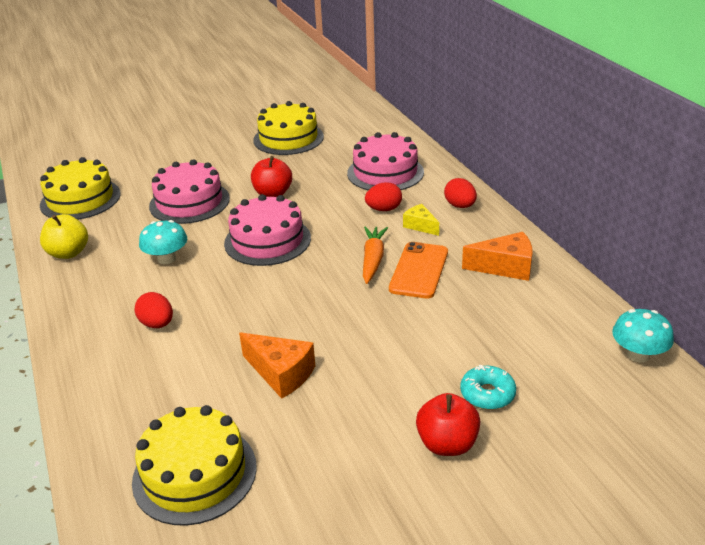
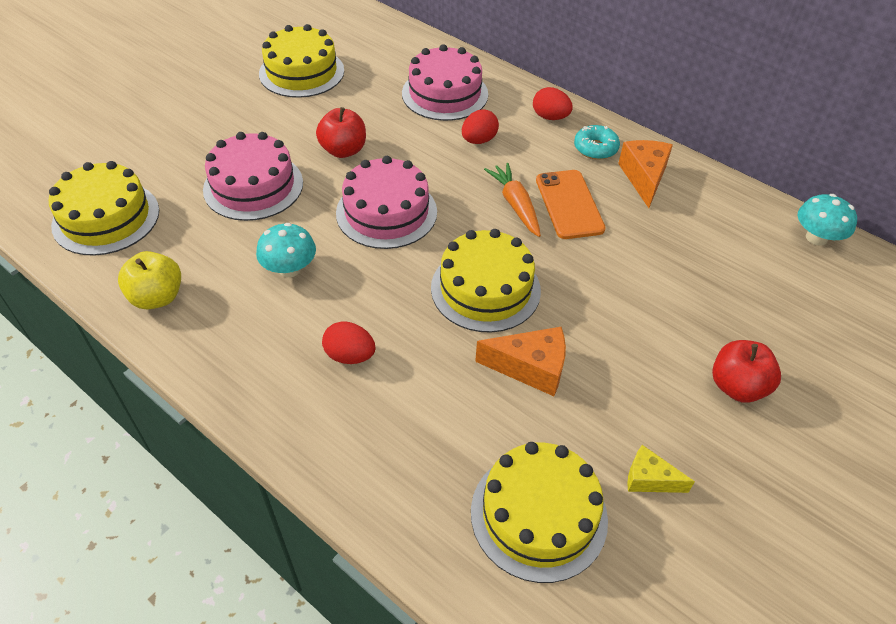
camera: 30 degrees left, 15 degrees up
(295, 310) = (485, 289): none -> yellow cake
(420, 226) = (530, 151): yellow cheese -> yellow cheese (649, 479)
(487, 394) = (730, 321): turquoise donut -> turquoise donut (595, 148)
(505, 267) = (644, 178): orange cheese -> orange cheese turned 60 degrees counterclockwise

